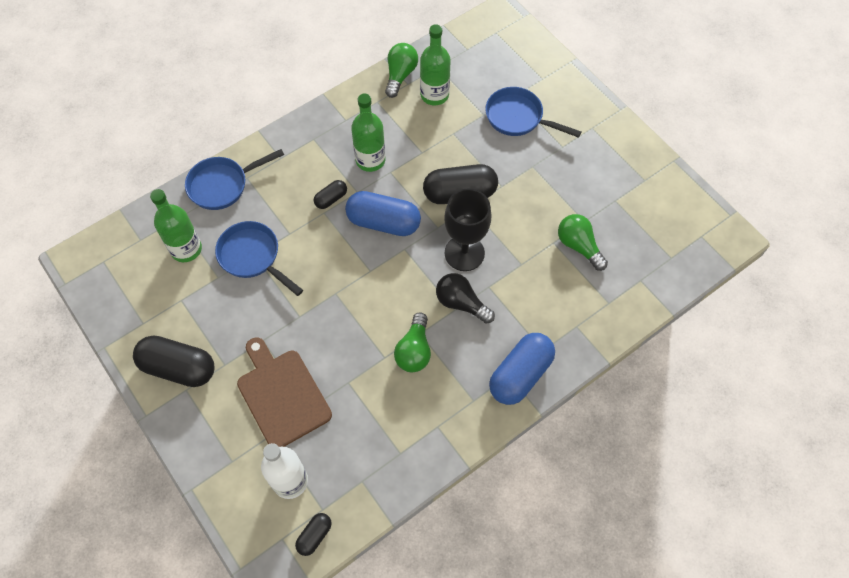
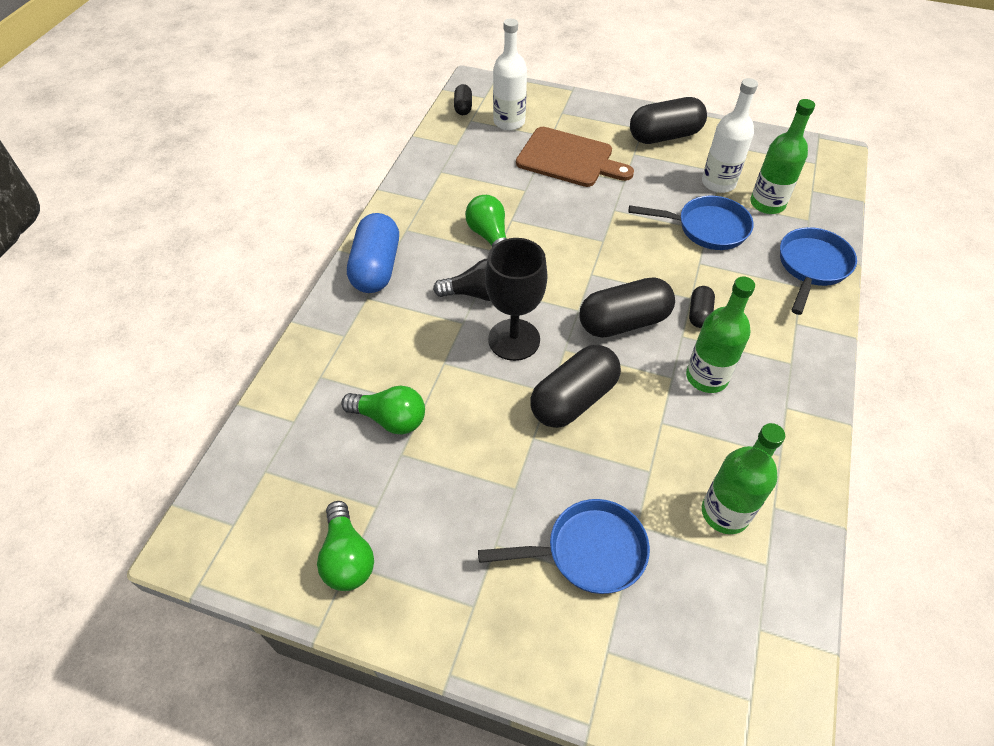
camera: 145 degrees right, 10 degrees down
(196, 290) = (718, 183): none -> white bottle
(383, 222) = (623, 322): blue capsule -> black capsule
(400, 75) = (796, 514): green light bulb -> green light bulb (347, 557)

